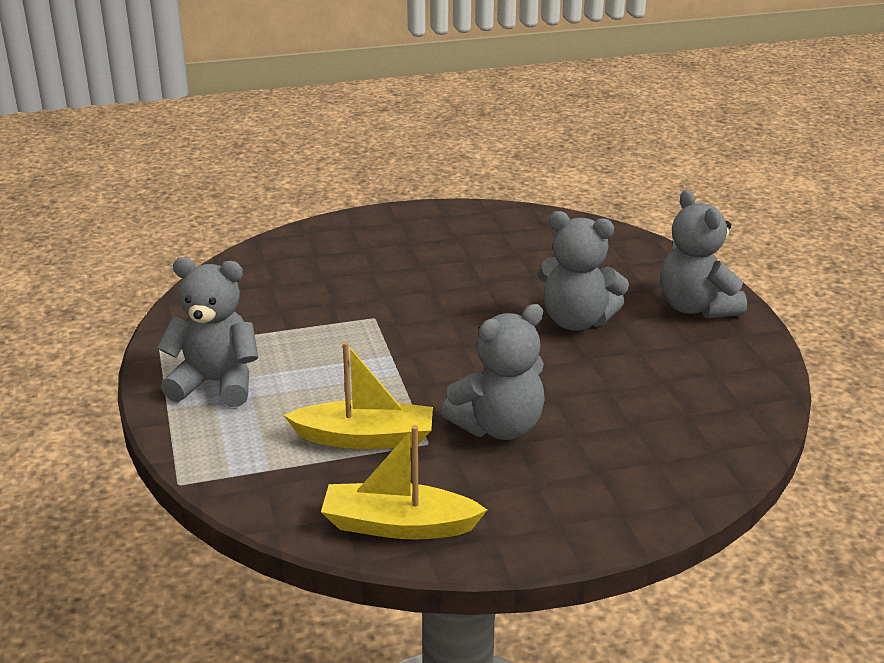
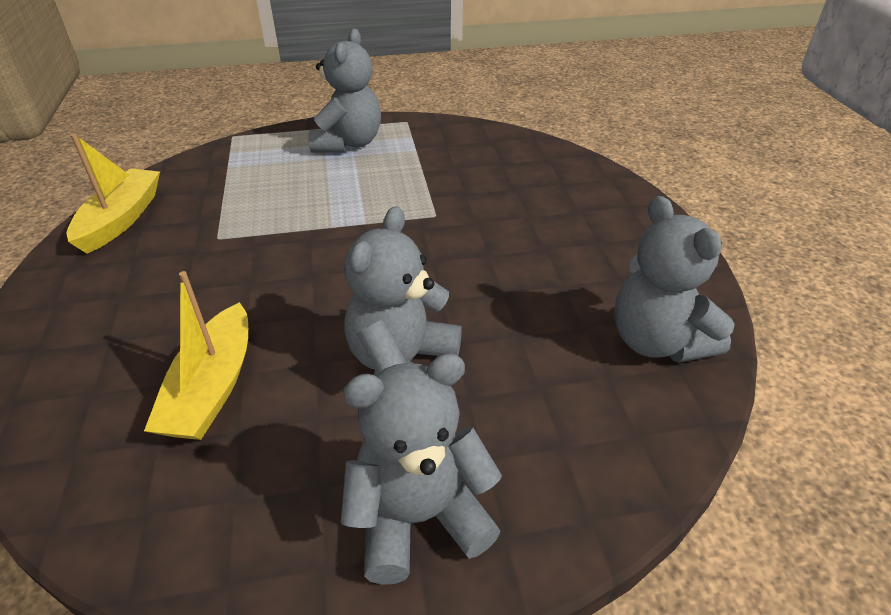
camera: 95 degrees right, 10 degrees up
(365, 438) = (242, 206): yellow boat -> yellow boat (212, 388)
(498, 427) = (217, 280): grey teddy bear -> grey teddy bear (657, 341)

